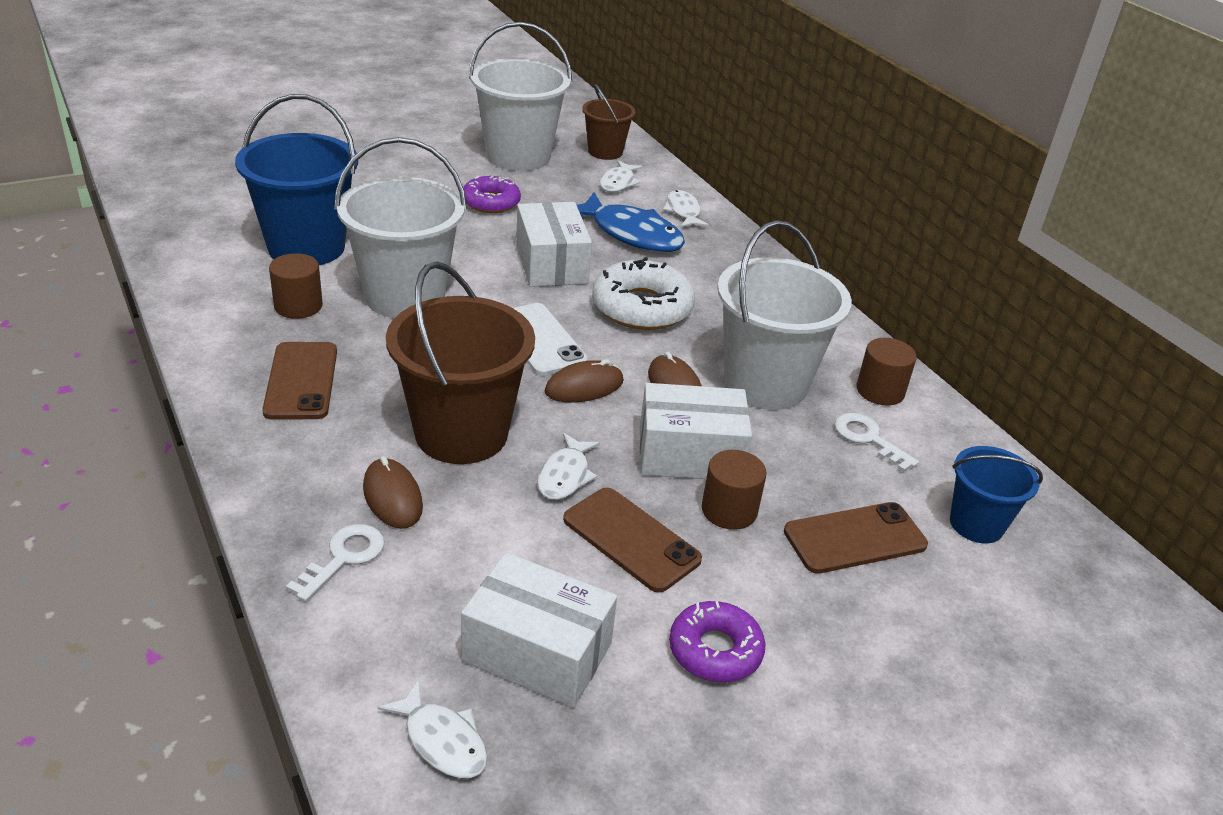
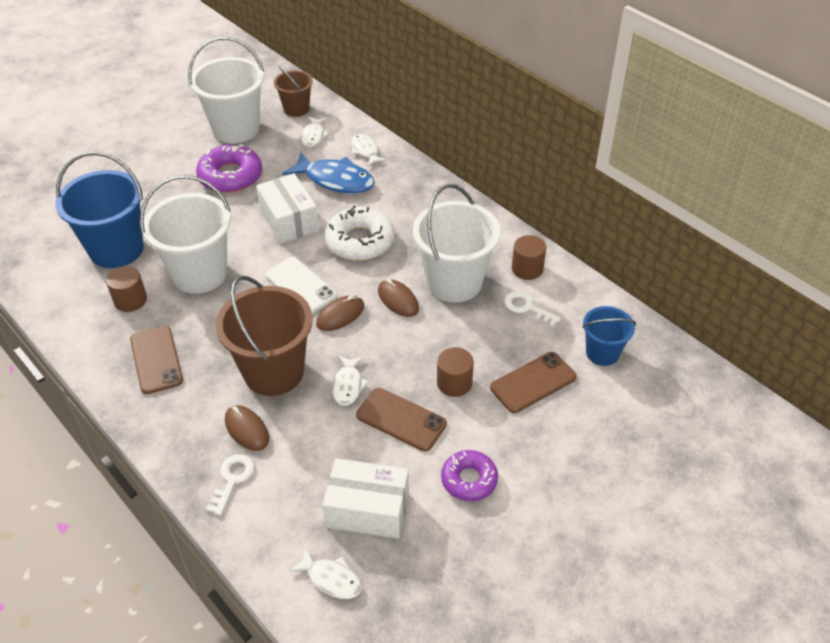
camera: 10 degrees left, 10 degrees up
(491, 202) = (230, 176): purple donut -> purple donut, size x1.54
(690, 454) = (420, 349): white box -> none

